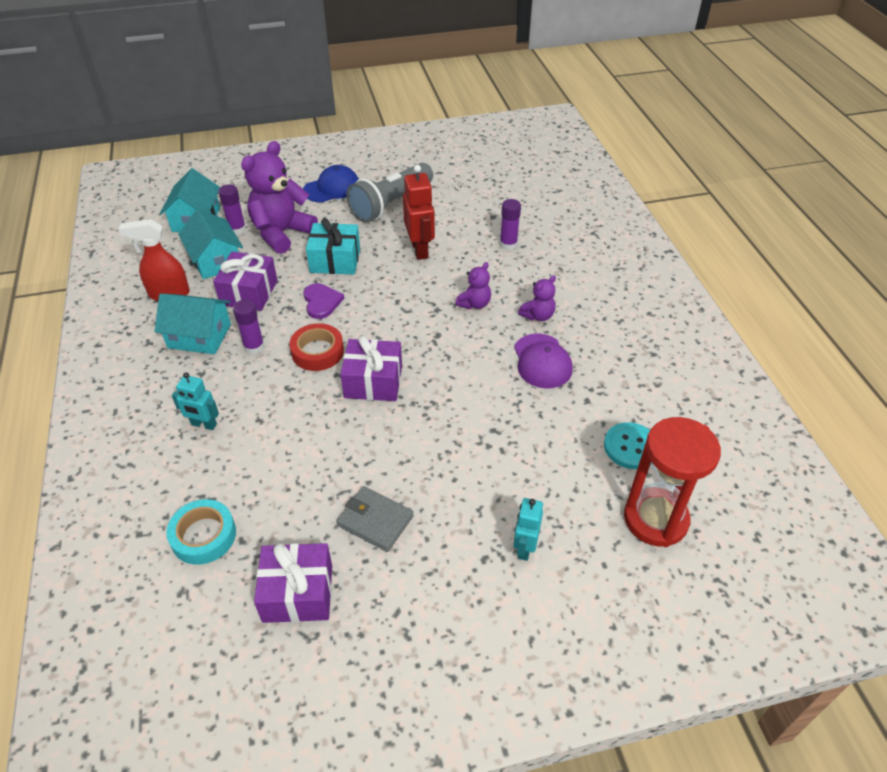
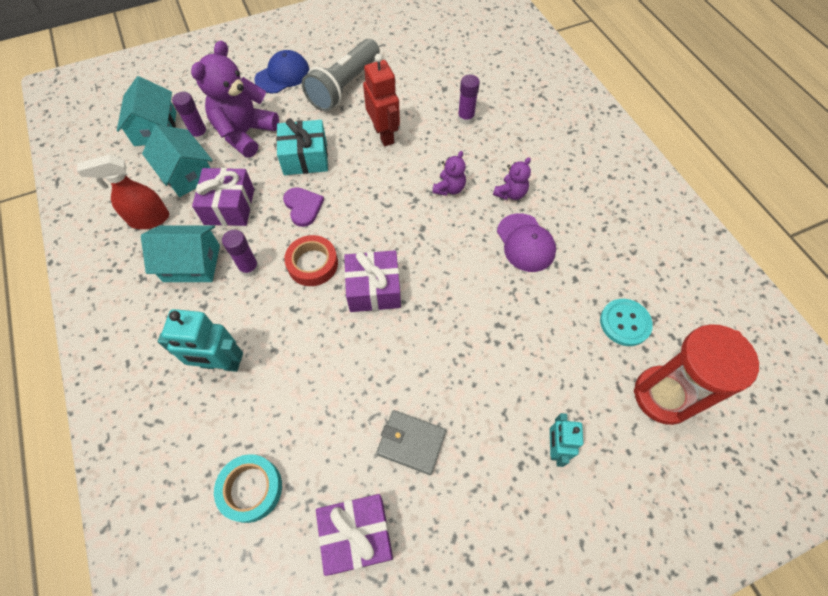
camera: 10 degrees left, 15 degrees up
(204, 425) = (220, 364): turquoise robot -> turquoise robot, size x1.58

